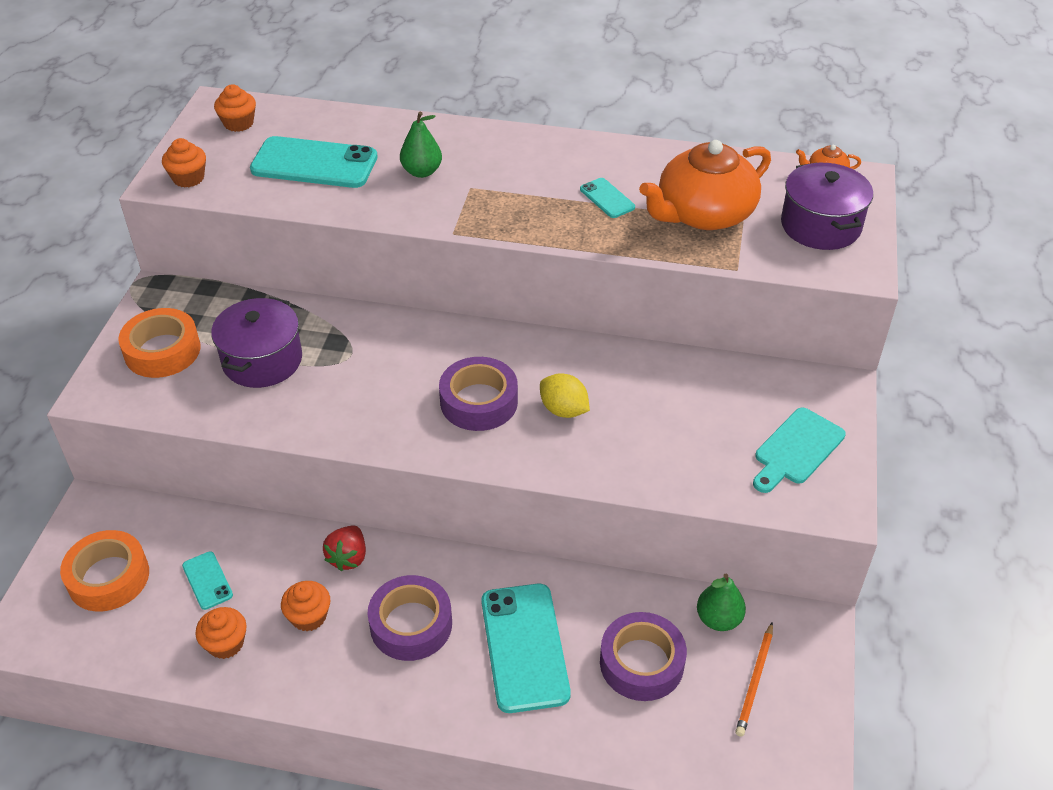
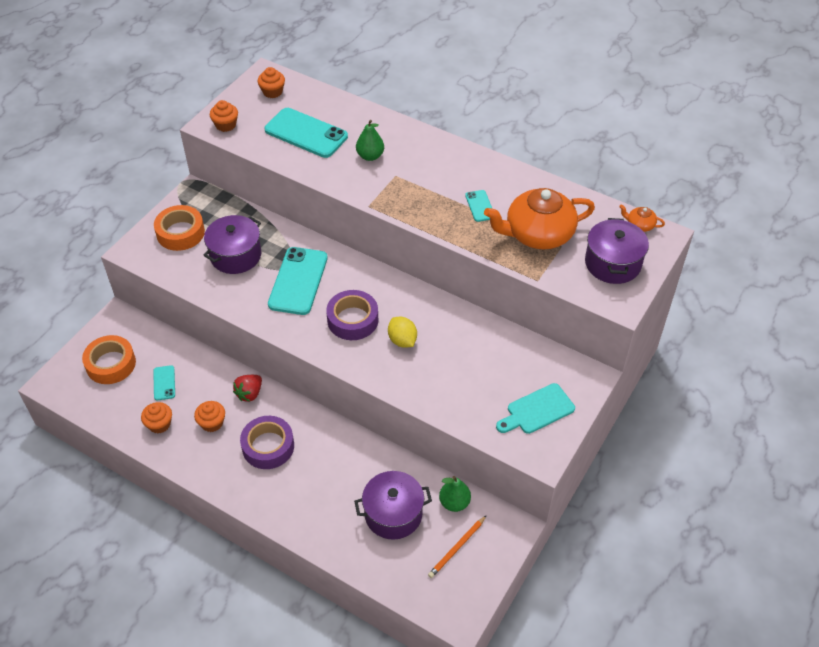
camera: 20 degrees right, 5 degrees up
(524, 647) = (328, 481): turquoise phone -> turquoise phone (298, 281)
(641, 663) = (393, 514): purple tape -> purple pot

